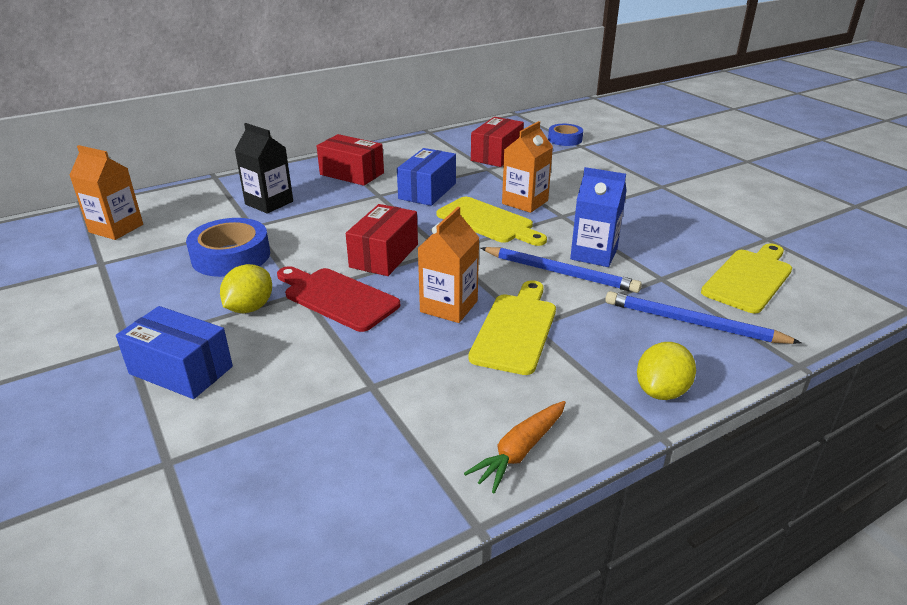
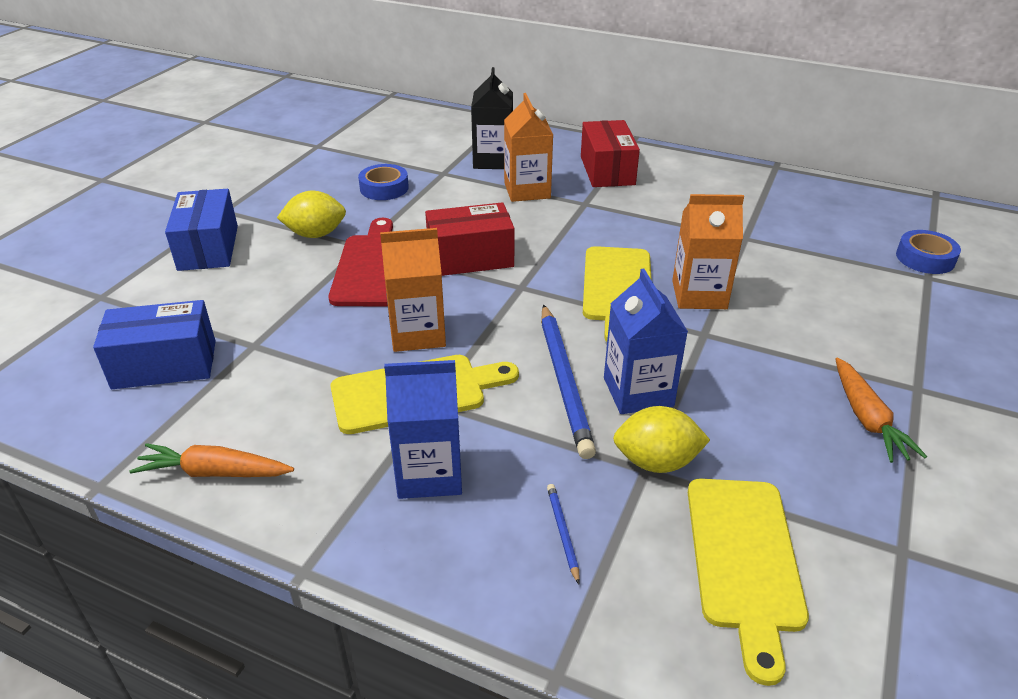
camera: 55 degrees right, 5 degrees up
(116, 228) = (371, 125): orange carton -> orange carton (527, 190)
(231, 256) = (384, 188): blue tape -> blue tape, size x0.62
(427, 191) = (633, 225): blue box -> blue box (165, 364)
(496, 155) = (791, 230): red box -> none
(604, 352) = (429, 473): none -> blue carton
(661, 391) = (387, 547): yellow lemon -> yellow lemon (656, 462)
(673, 206) = (867, 419): none -> orange carrot
(693, 323) = (563, 533): blue pencil -> blue pencil, size x0.44
(749, 278) = (744, 560): yellow cutting board -> yellow cutting board turned 90 degrees clockwise

